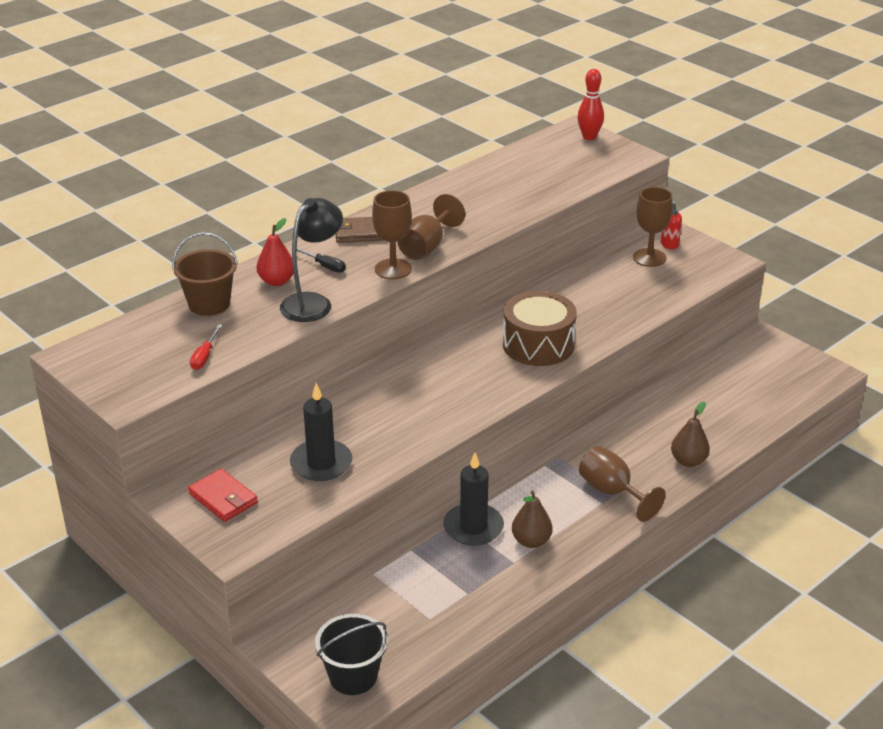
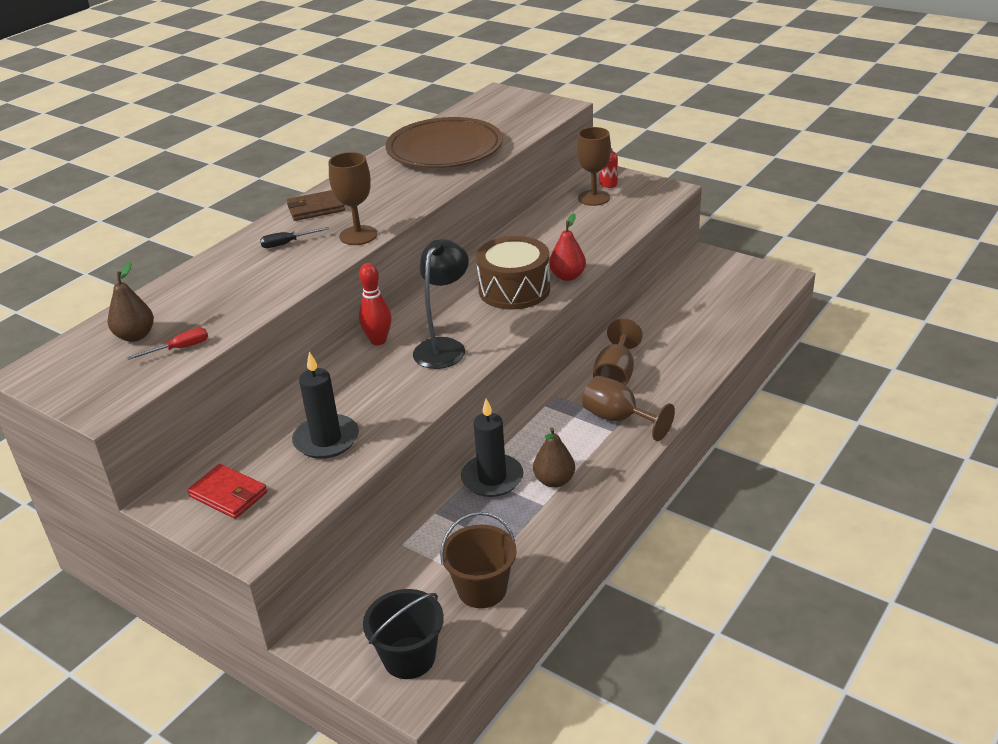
camera: 10 degrees left, 0 degrees up
(204, 356) = (180, 348): red screwdriver -> red screwdriver turned 120 degrees counterclockwise
(209, 304) = (173, 297): brown bucket -> brown bucket (482, 589)
(277, 281) = (240, 265): red pear -> red pear (567, 276)
(313, 302) = (284, 278): black lamp -> black lamp (444, 347)
(324, 266) = (287, 243): black screwdriver -> black screwdriver turned 135 degrees clockwise
(426, 247) = (386, 211): brown goblet -> brown goblet (615, 375)
(502, 188) = (444, 150): none -> brown plate
(589, 137) = (512, 97): red bowling pin -> red bowling pin (378, 340)
(688, 461) = (681, 377): brown pear -> brown pear (135, 336)

